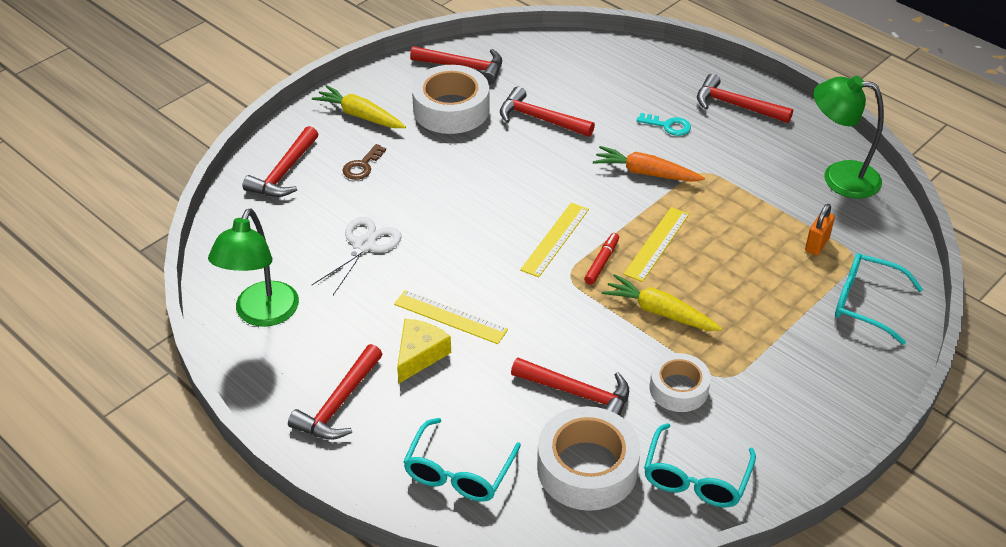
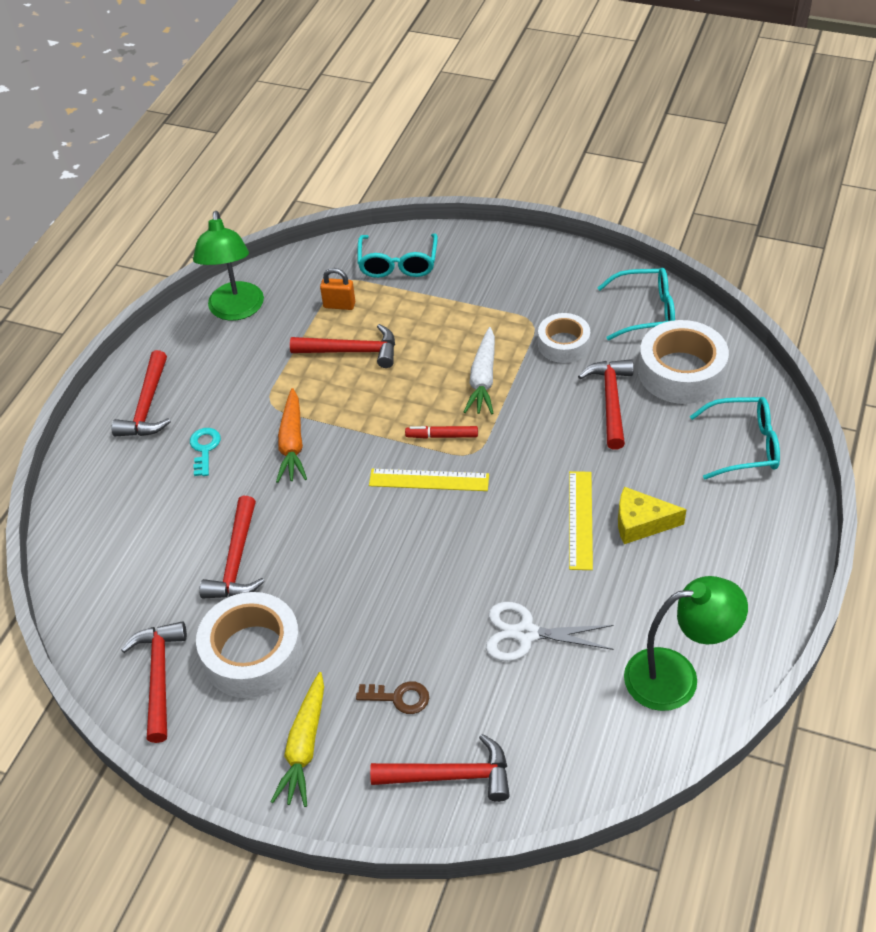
camera: 110 degrees left, 5 degrees up
(339, 403) = (736, 557): red hammer -> red hammer (352, 351)
(657, 244) = (394, 405): yellow ruler -> none
(660, 312) = (483, 379): yellow carrot -> white carrot

